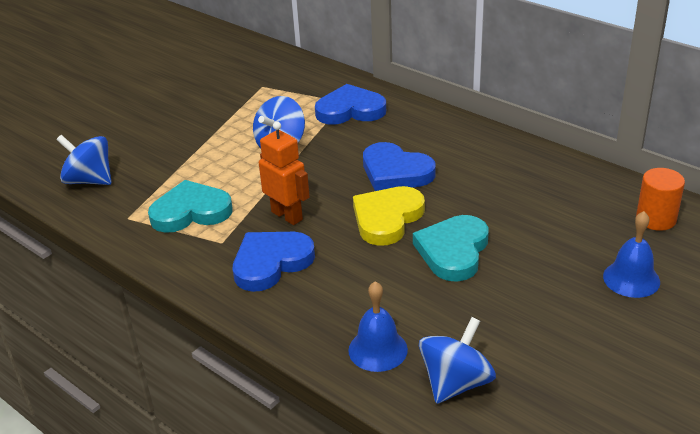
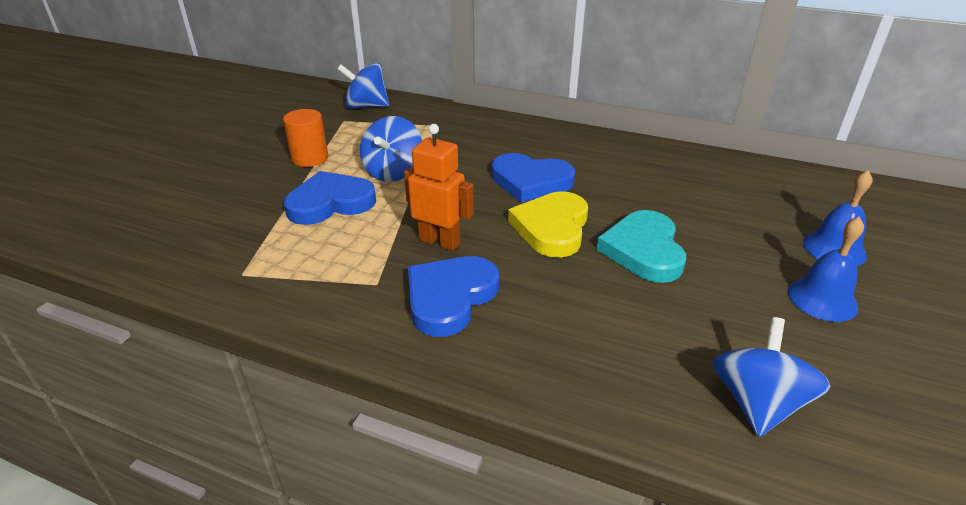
camera: 20 degrees left, 0 degrees up
(90, 180) = (175, 238): blue spinning top -> blue spinning top (366, 106)
(191, 212) = (321, 254): turquoise heart -> none
(350, 110) = (448, 132): blue heart -> blue heart (330, 203)
(378, 349) = (640, 380): blue bell -> blue bell (822, 299)
(656, 219) = (806, 190): orange cylinder -> orange cylinder (310, 158)

